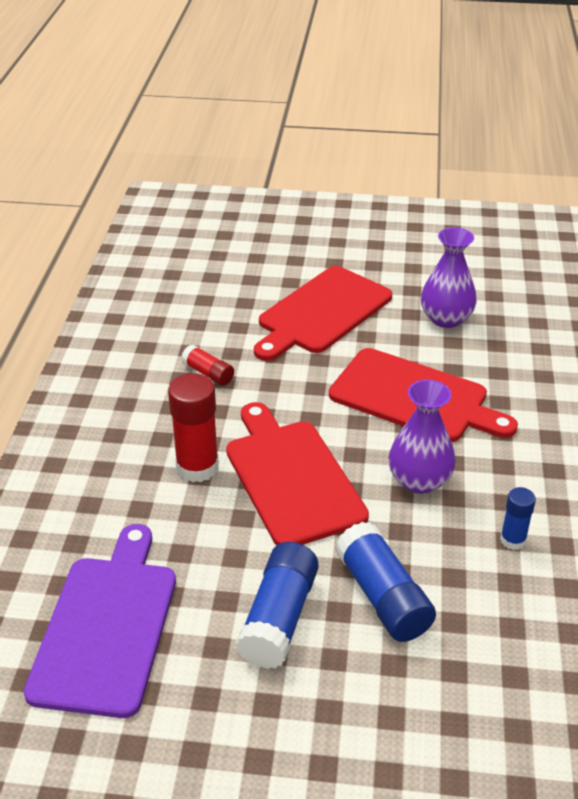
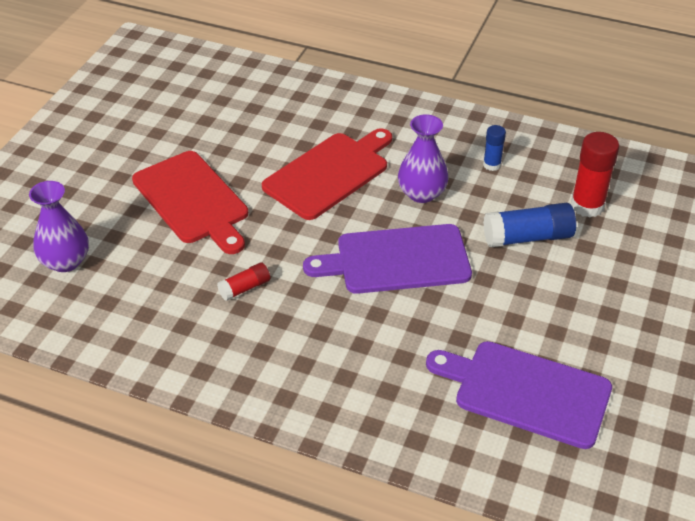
camera: 75 degrees left, 5 degrees up
(197, 467) = (365, 314): red glue stick -> red glue stick (587, 206)
(279, 618) = (536, 293): blue glue stick -> none
(291, 478) = (397, 260): red cutting board -> purple cutting board
(446, 319) = (239, 132): purple vase -> purple vase (65, 261)

